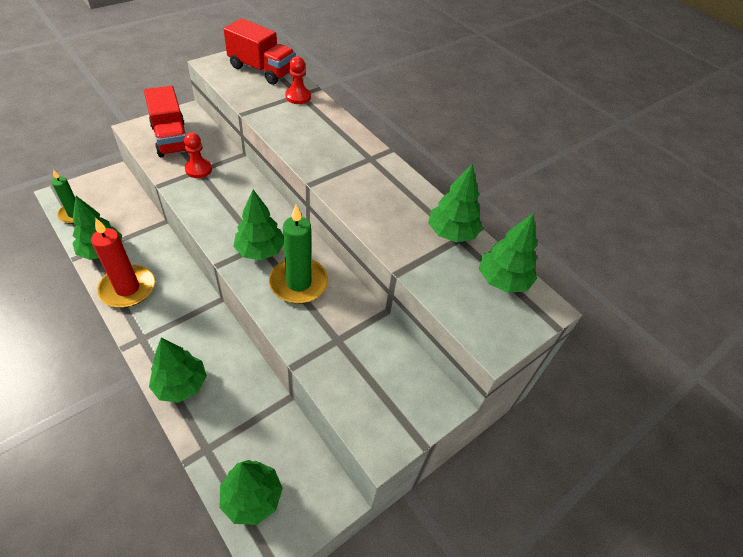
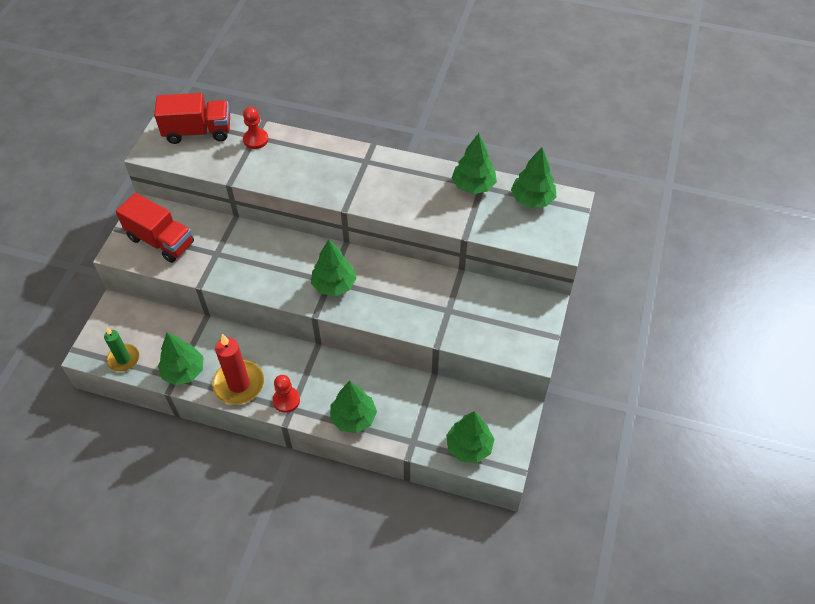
camera: 30 degrees left, 5 degrees up
(198, 169) = (215, 252): red pawn -> red pawn (286, 400)
(299, 283) = (385, 290): green candle -> none

